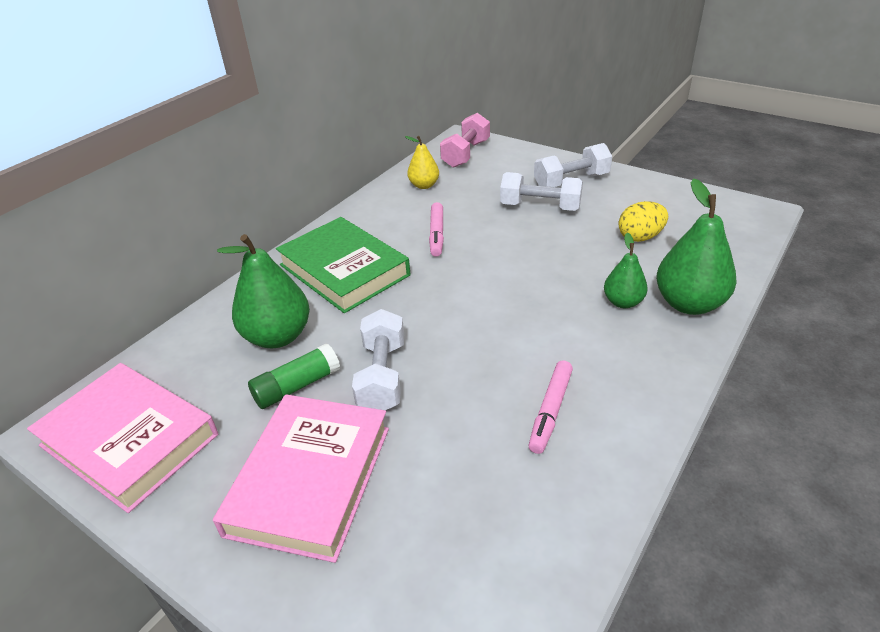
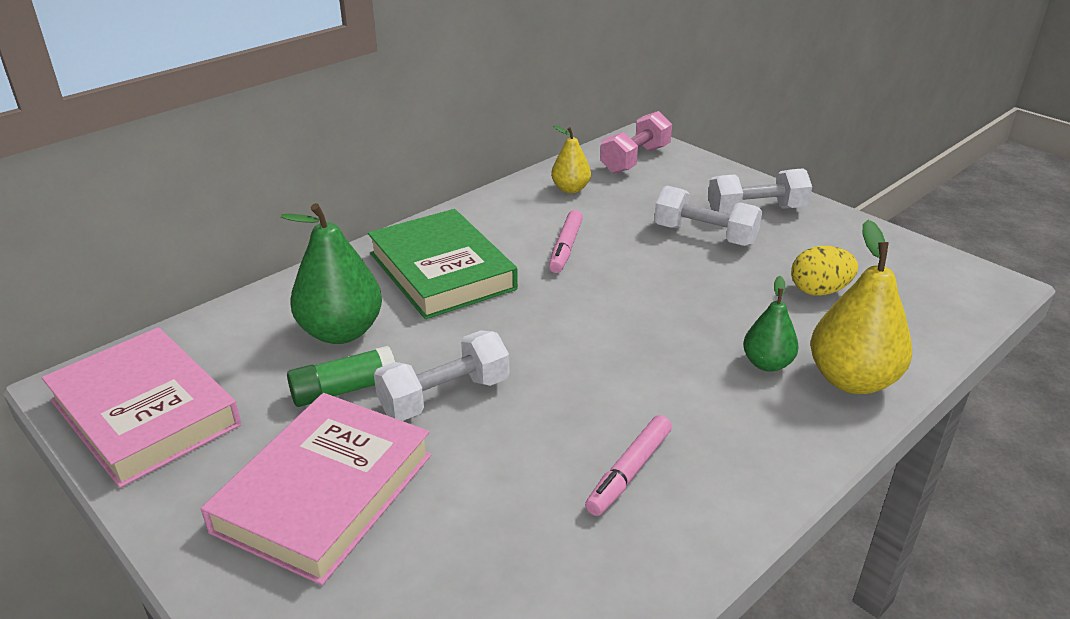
camera: 10 degrees right, 5 degrees down
(382, 376) = (444, 396): white dumbbell -> white dumbbell turned 45 degrees clockwise
(689, 304) = (852, 380): green pear -> yellow pear

